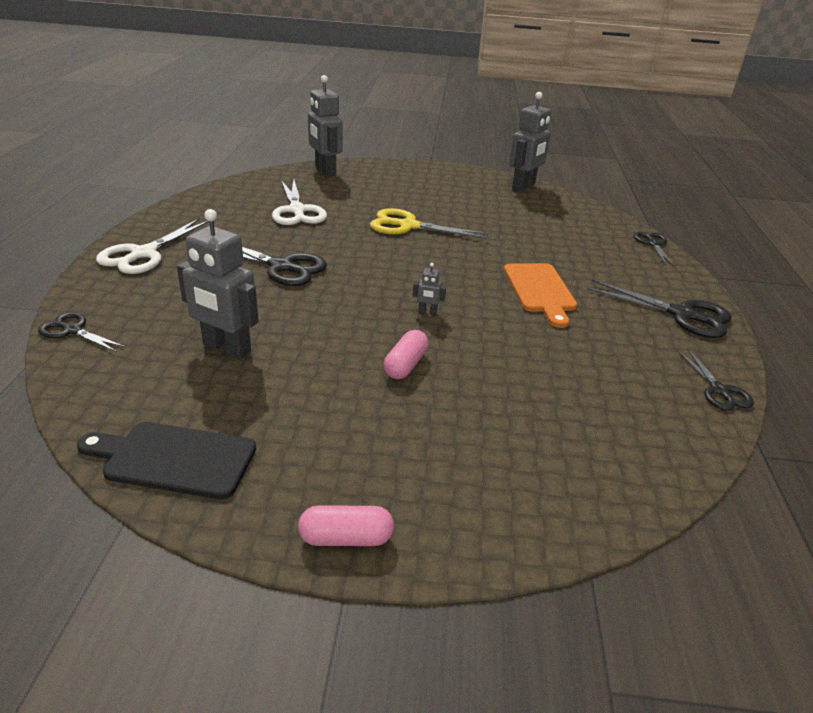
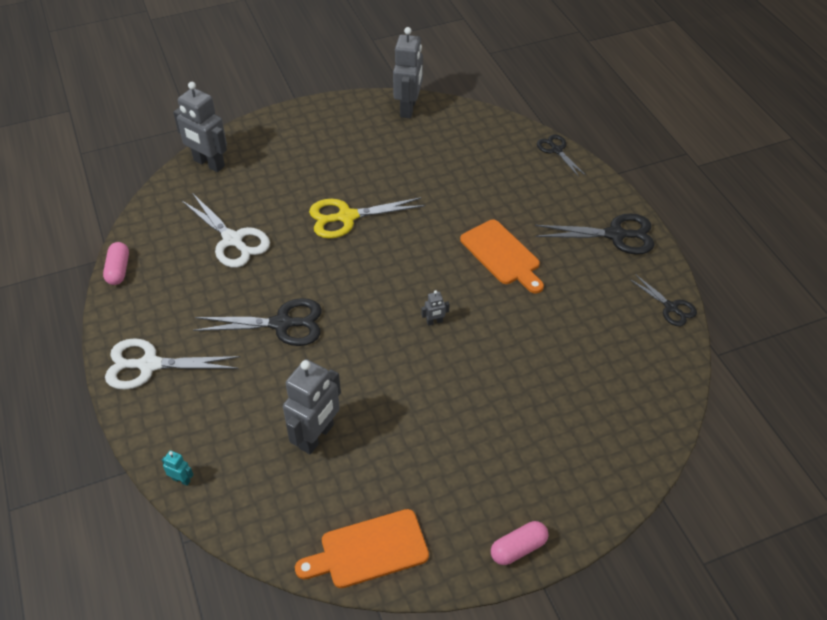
camera: 25 degrees left, 15 degrees up
(72, 331) = (181, 480): black scissors -> turquoise robot
(144, 254) = (149, 365): white scissors -> white scissors turned 90 degrees clockwise
(174, 459) = (368, 550): black cutting board -> orange cutting board
(226, 348) = (317, 437): grey robot -> grey robot turned 60 degrees counterclockwise
(405, 365) = (456, 387): pink capsule -> pink capsule (118, 270)

